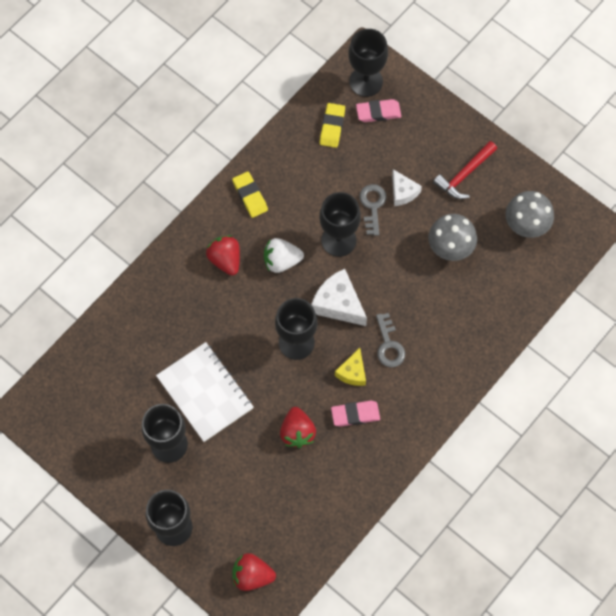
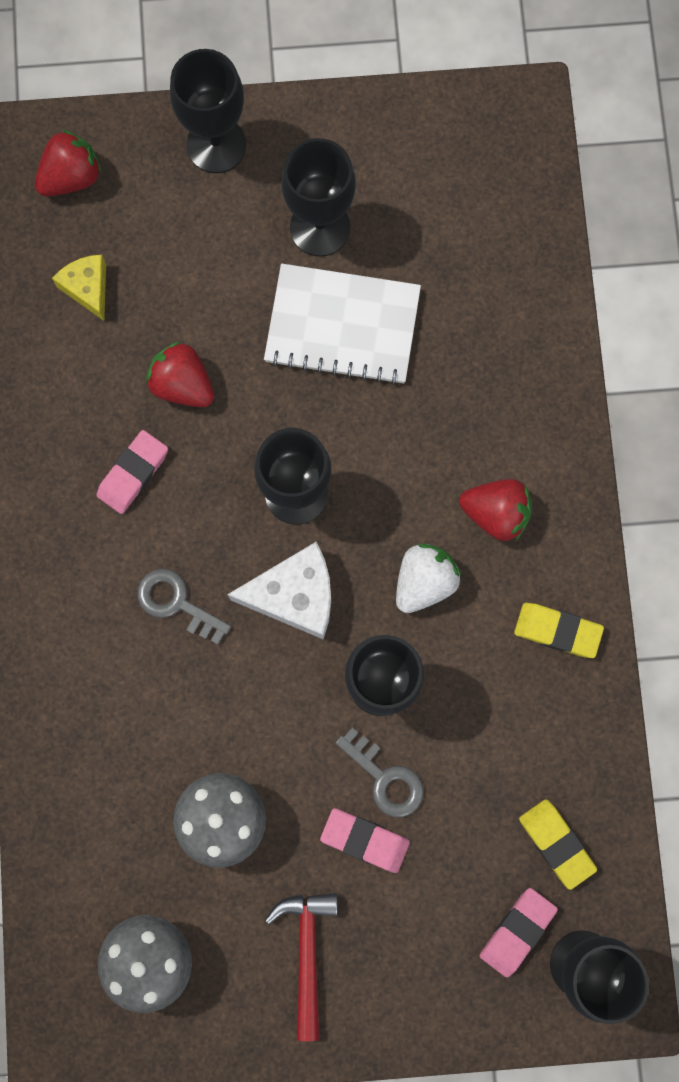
camera: 135 degrees right, 10 degrees up
(352, 372) = (188, 523): yellow cheese -> yellow cheese (88, 288)
(403, 192) = (365, 840): white cheese -> pink eraser

